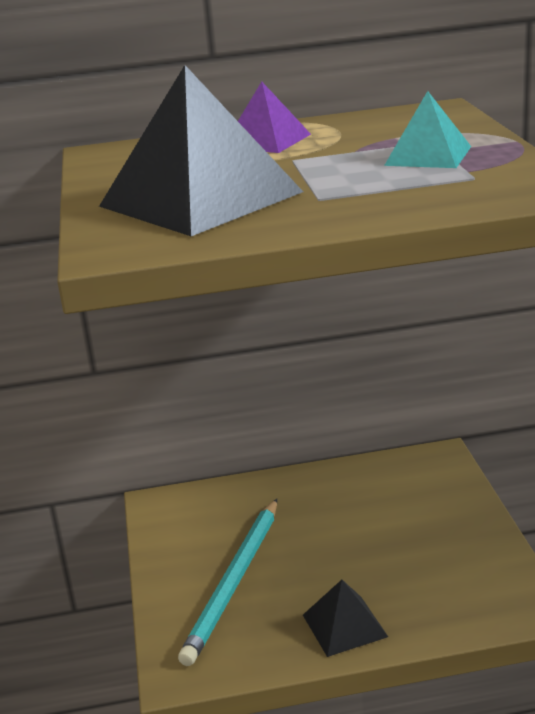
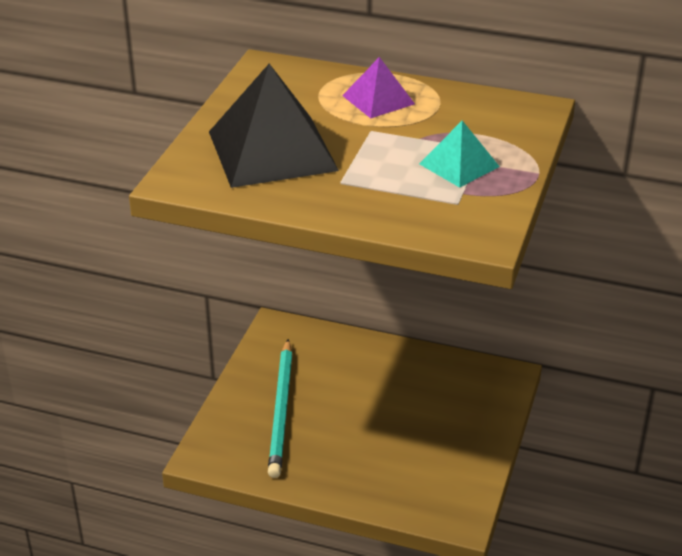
camera: 25 degrees right, 10 degrees up
(234, 582) = (281, 410): turquoise pencil -> turquoise pencil turned 45 degrees counterclockwise
(344, 625) = (327, 474): black pyramid -> none

